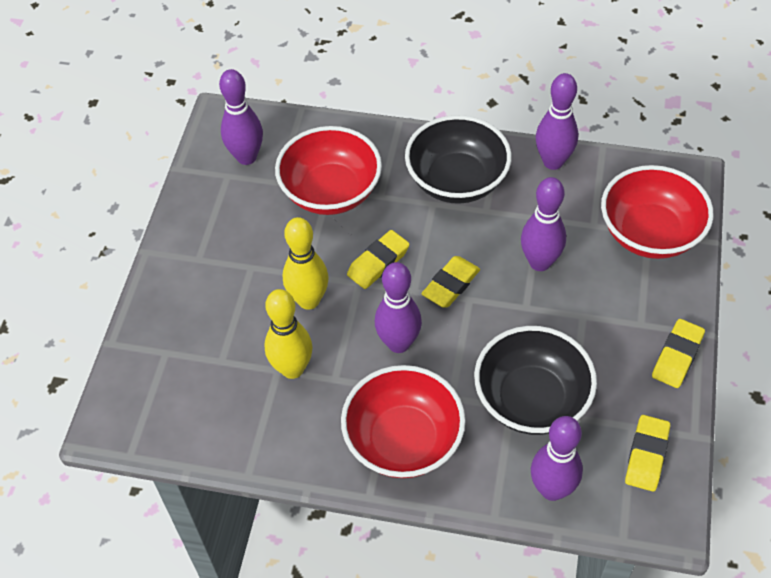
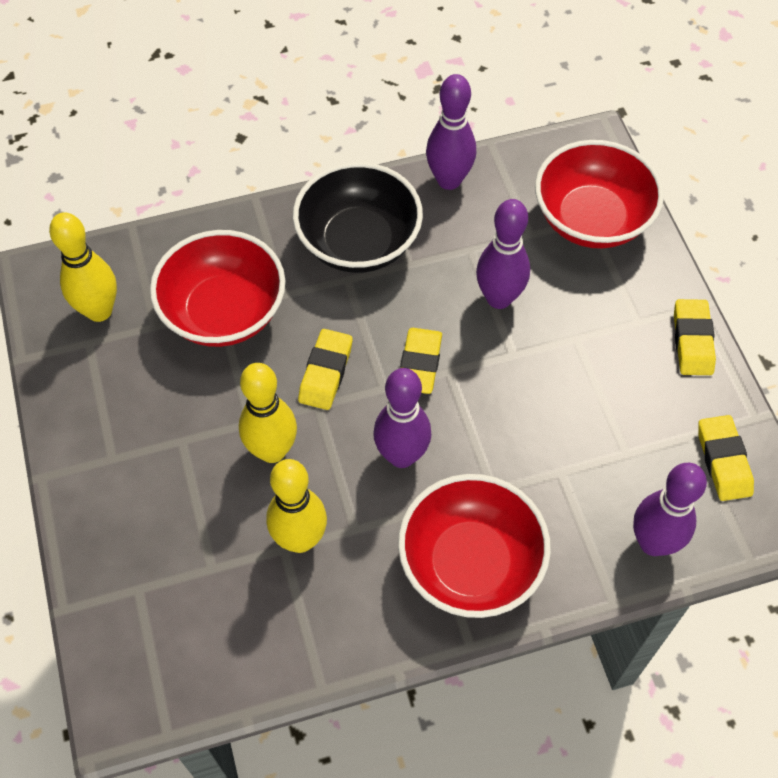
camera: 30 degrees left, 5 degrees up
(246, 157) = (99, 311): purple bowling pin -> yellow bowling pin
(531, 399) = (577, 454): black bowl -> none

